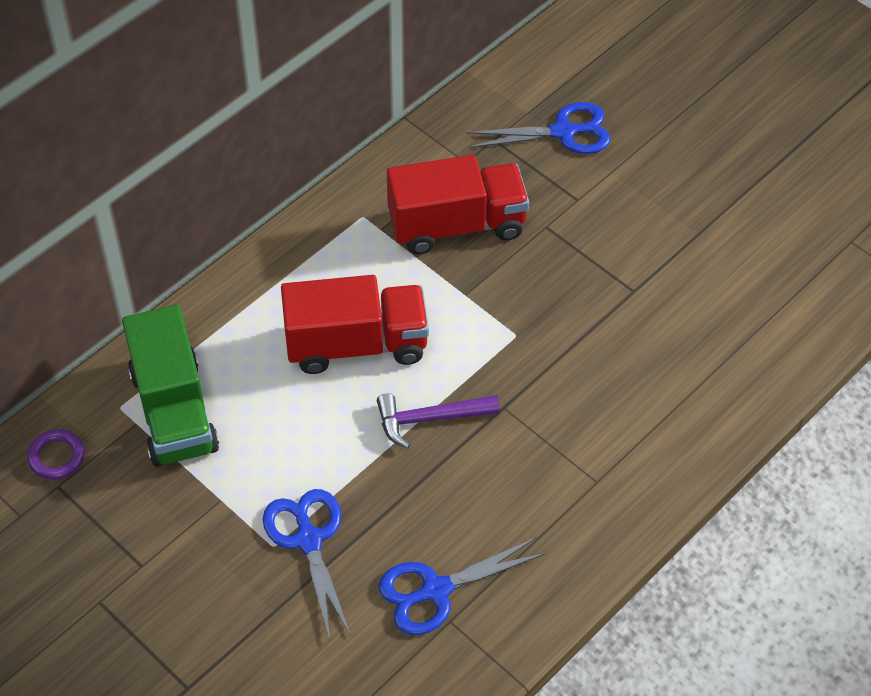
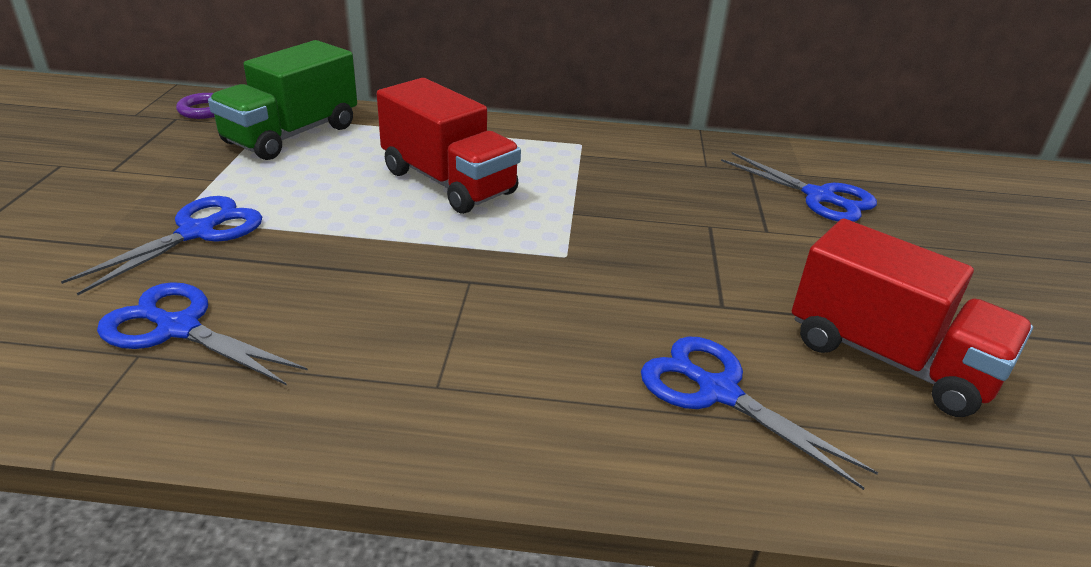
camera: 50 degrees right, 20 degrees down
(430, 419) = (406, 245): purple hammer -> none
(457, 225) = (638, 183): red truck -> red truck (889, 359)
(701, 353) = (718, 392): none -> blue scissors

